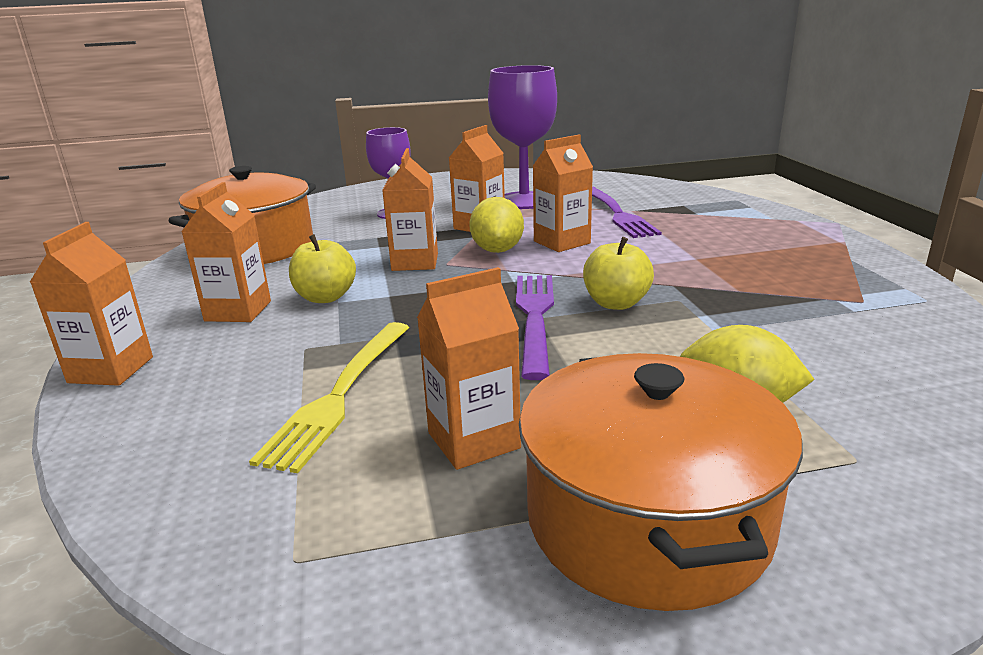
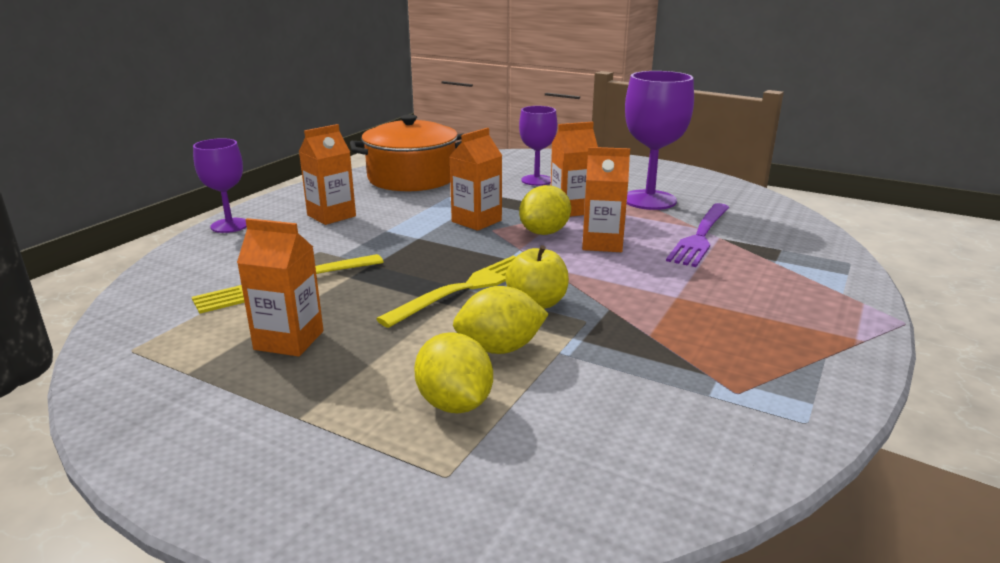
camera: 40 degrees right, 0 degrees up
(111, 370) = (230, 225): orange carton -> purple goblet
(325, 297) = (385, 225): yellow apple -> none
(534, 316) = (467, 288): purple fork -> yellow fork
(647, 520) = (274, 426): orange pot -> none
(669, 349) = (500, 348): none -> yellow lemon

